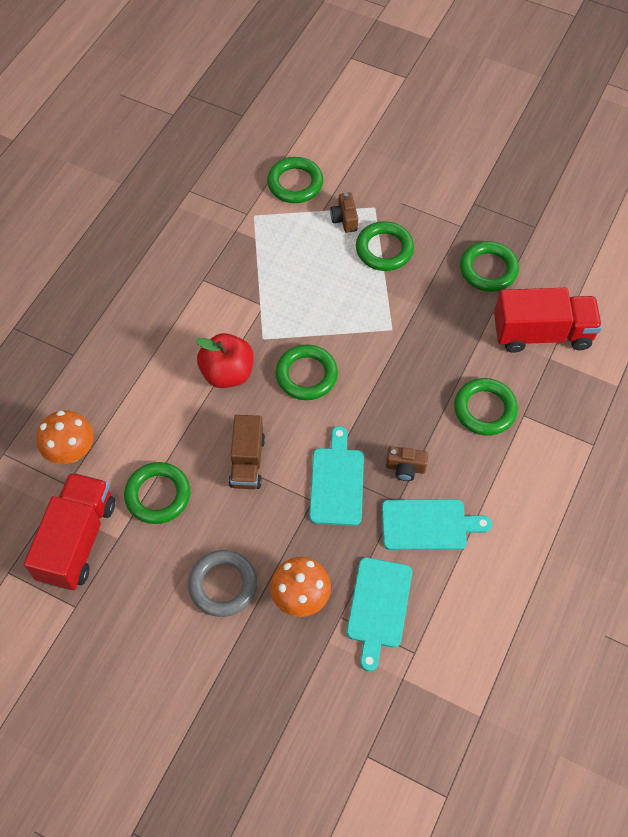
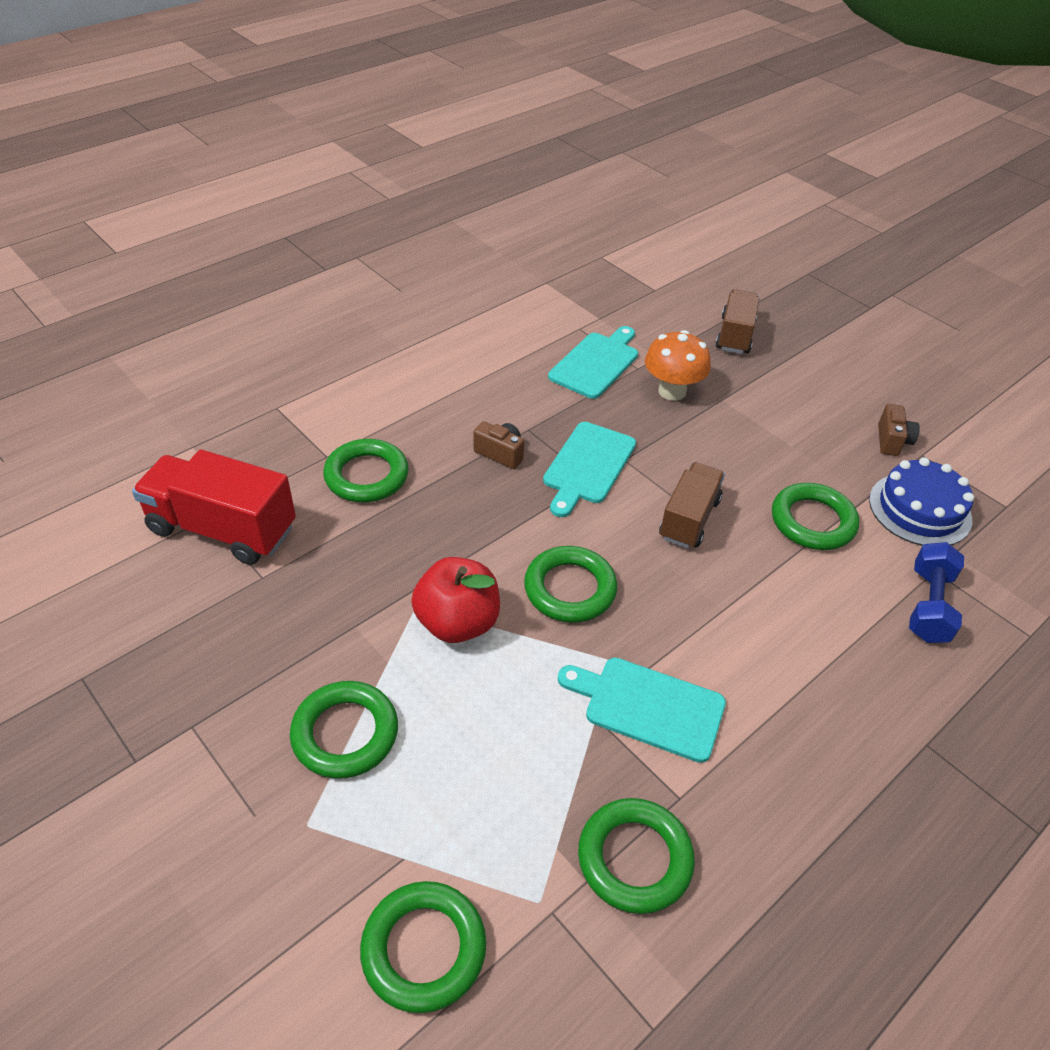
camera: 160 degrees left, 15 degrees down
(71, 451) = (928, 605): orange mushroom -> blue dumbbell
(77, 540) = (920, 509): red truck -> blue cake
(223, 585) = (752, 423): grey ring -> none
(227, 373) = (682, 630): red apple -> red apple (457, 622)
(265, 710) = (735, 335): none -> brown truck
(344, 219) = (376, 820): brown camera -> brown camera (892, 441)
(428, 525) = (507, 402): turquoise cutting board -> turquoise cutting board (648, 707)
(488, 269) = (214, 638): green ring -> green ring (634, 858)

